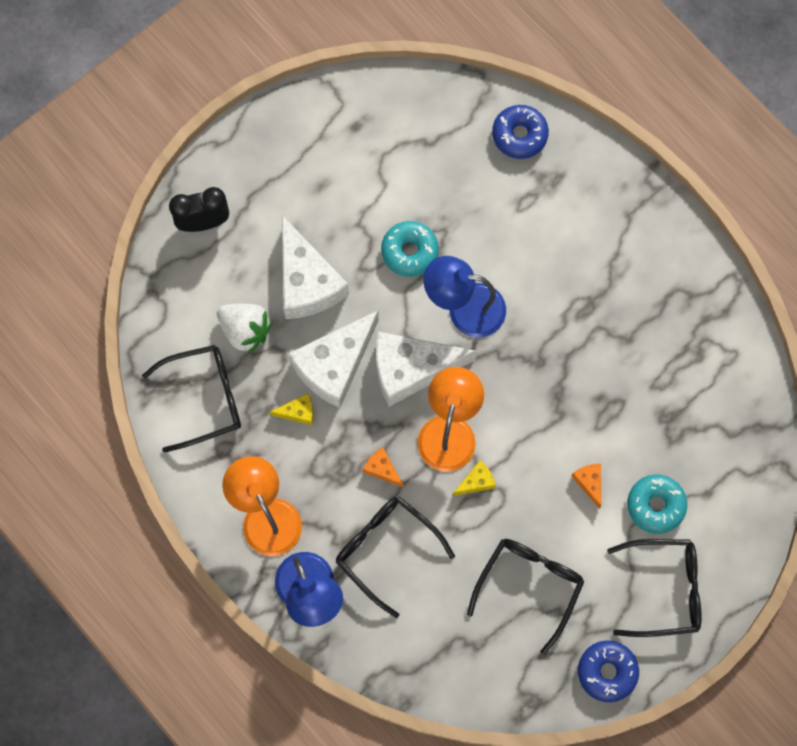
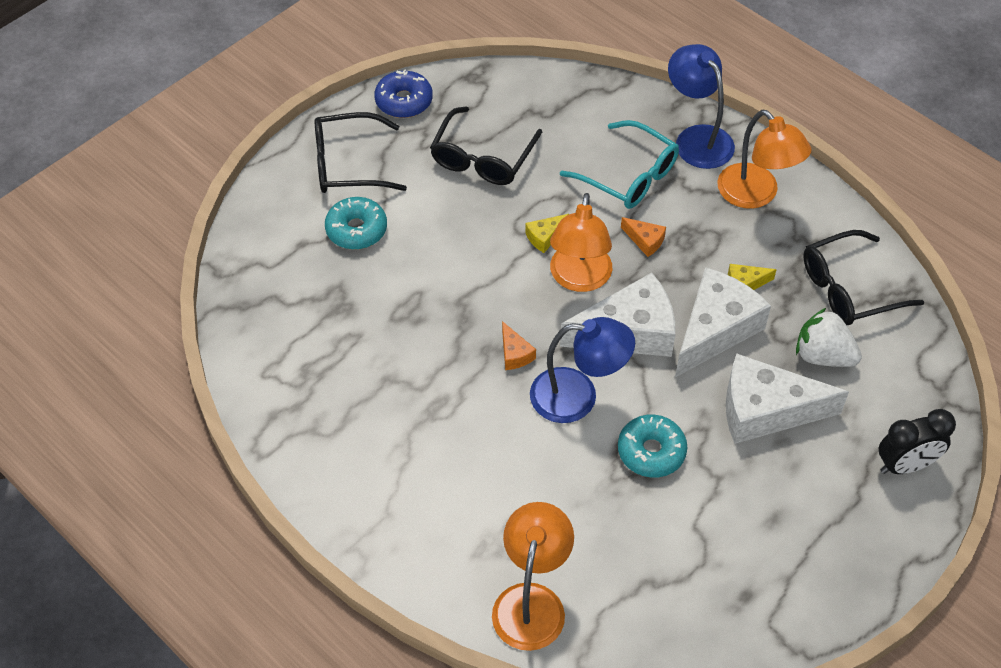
camera: 175 degrees right, 20 degrees down
(307, 282) = (766, 410): white cheese -> white cheese turned 60 degrees counterclockwise
(386, 550) = (629, 176): black glasses -> turquoise glasses
(519, 135) = (532, 601): blue donut -> orange lamp
(589, 483) = (426, 244): orange cheese -> orange cheese (514, 354)

